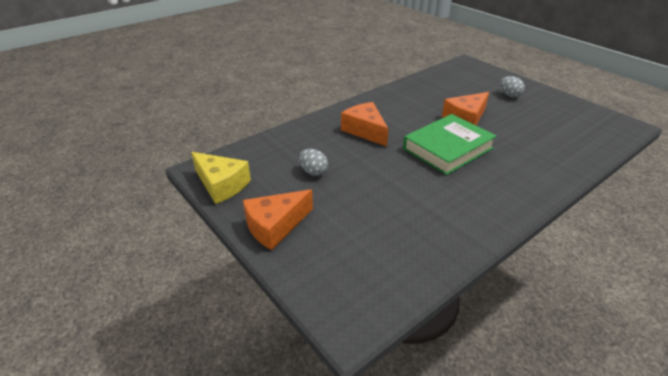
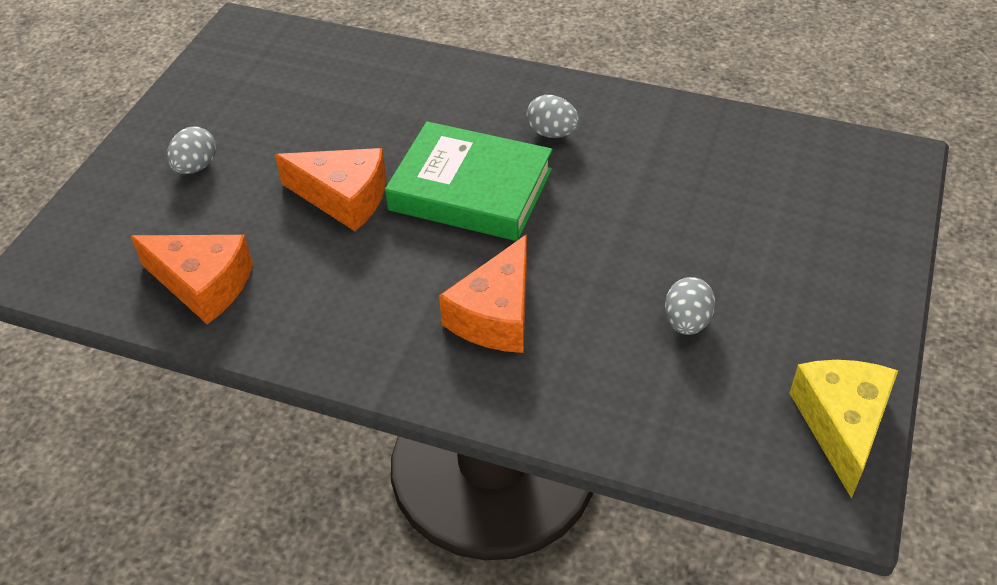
camera: 120 degrees left, 10 degrees up
(275, 226) = (846, 296): orange cheese -> orange cheese (203, 284)
(478, 186) = (552, 133): none -> grey egg

